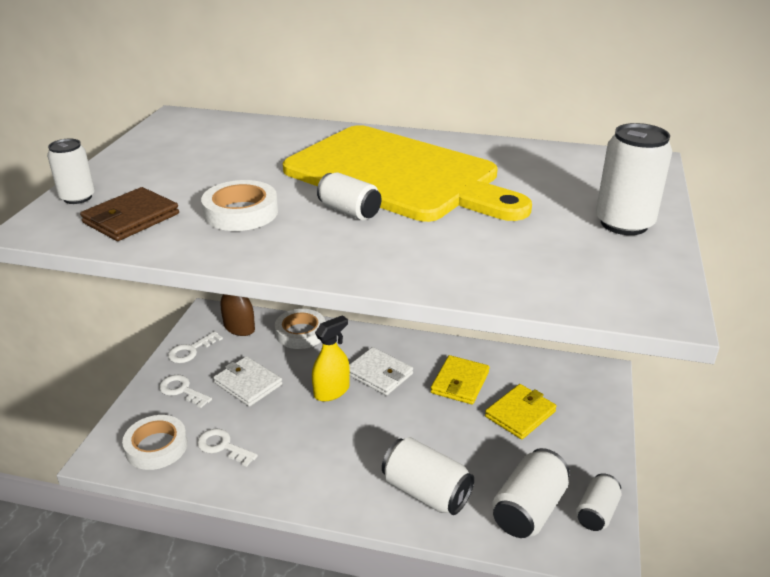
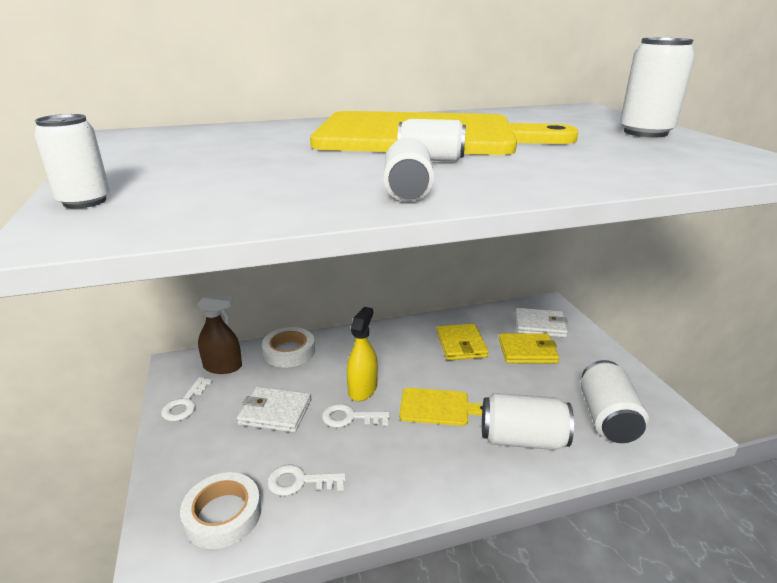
camera: 30 degrees left, 5 degrees down
(131, 218) = (194, 204): brown wallet -> none
(182, 390) = (206, 445): white key -> white key (350, 417)
(241, 212) = (323, 178): white tape -> none
(379, 374) = (391, 361): white wallet -> white wallet (540, 325)
(380, 433) = (438, 407): none -> yellow cutting board
(520, 414) = (527, 351): yellow wallet -> yellow wallet turned 75 degrees clockwise
(596, 512) = (650, 400): white can -> white can (407, 191)

